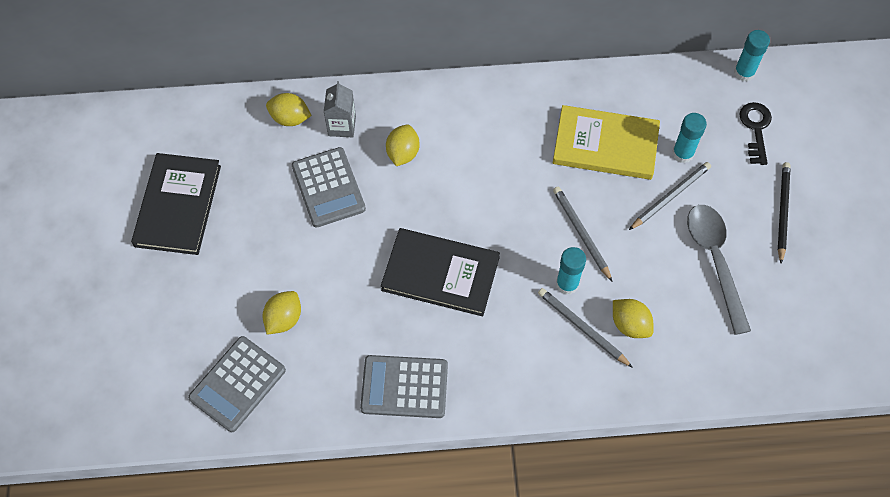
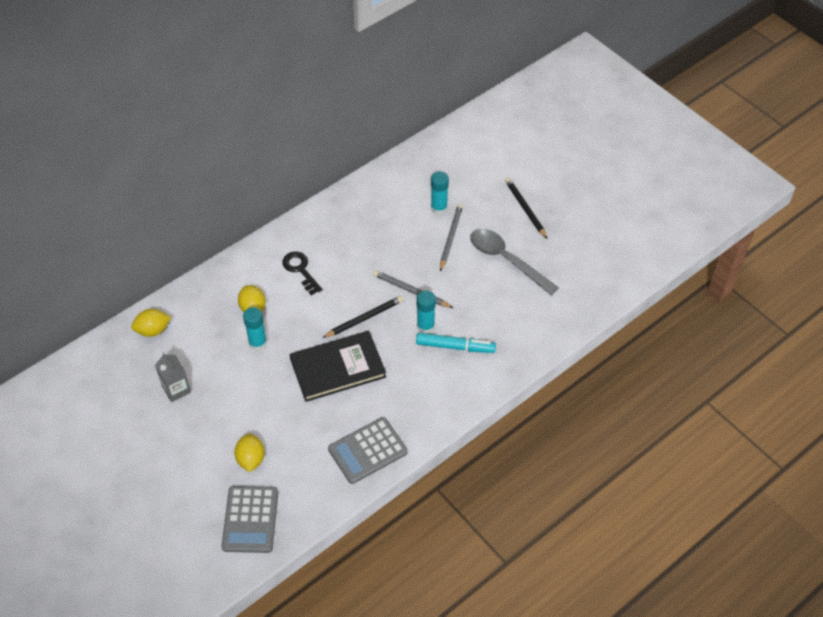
camera: 35 degrees left, 10 degrees down
(178, 206) = (113, 433): black book -> none
(328, 188) = (216, 359): grey calculator -> none
(342, 126) = (195, 314): grey carton -> grey carton (176, 389)
(508, 234) = (364, 318): none -> black pencil
(582, 328) = (455, 346): grey pencil -> turquoise marker
(605, 145) = (386, 229): yellow book -> none
(630, 325) = (483, 327): yellow lemon -> none
(744, 73) = (440, 140): turquoise glue stick -> turquoise glue stick (257, 343)
(755, 129) = (472, 169): black key -> black key (300, 270)

